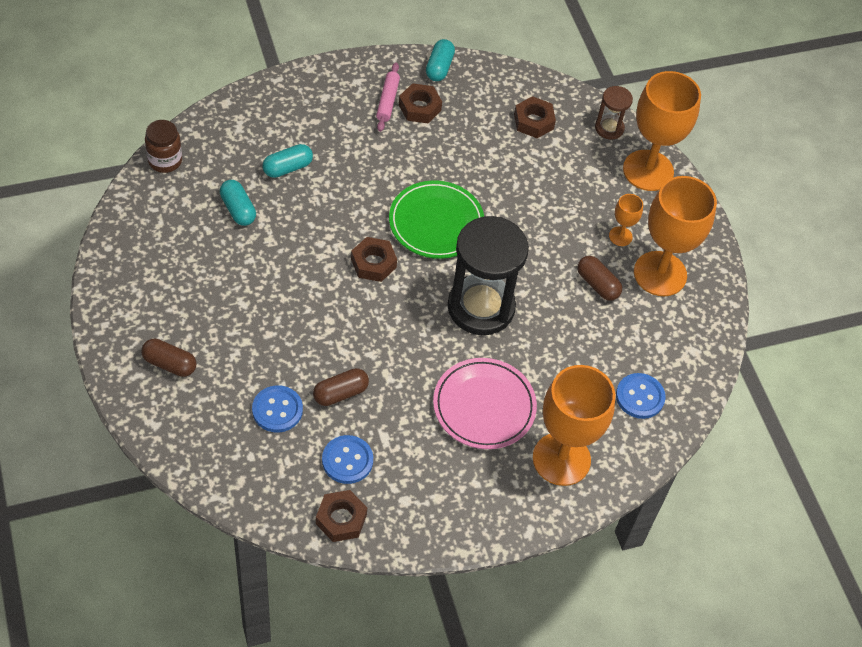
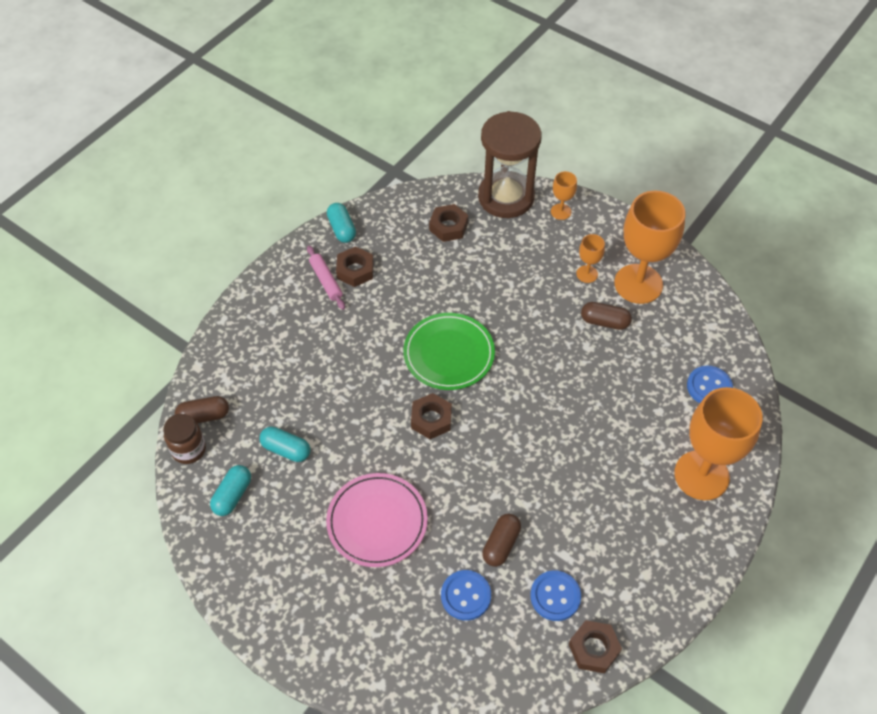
camera: 30 degrees left, 0 degrees up
(169, 364) = (346, 622): brown capsule -> brown capsule (204, 416)
(287, 168) = (295, 387): turquoise capsule -> turquoise capsule (232, 495)
(481, 307) = (540, 398): black hourglass -> none
(484, 406) = (612, 475): pink plate -> pink plate (377, 522)
(609, 128) = (506, 197): brown hourglass -> brown hourglass, size x2.10
(648, 170) = (561, 211): orange goblet -> orange goblet, size x0.45

